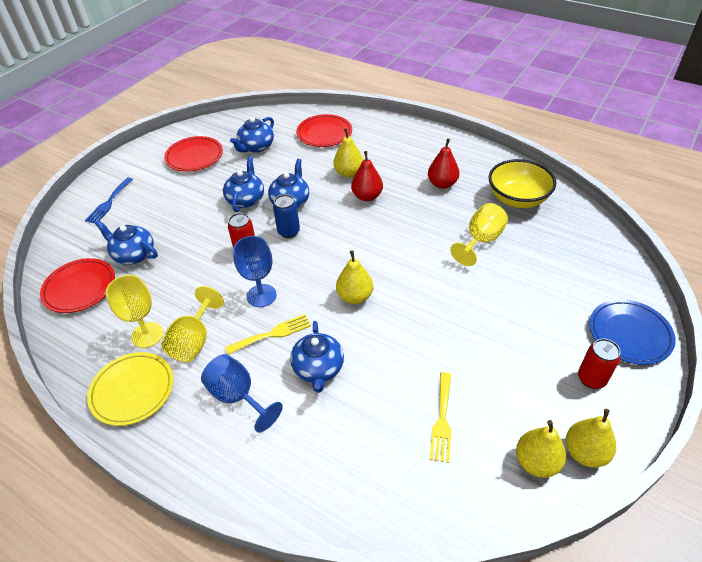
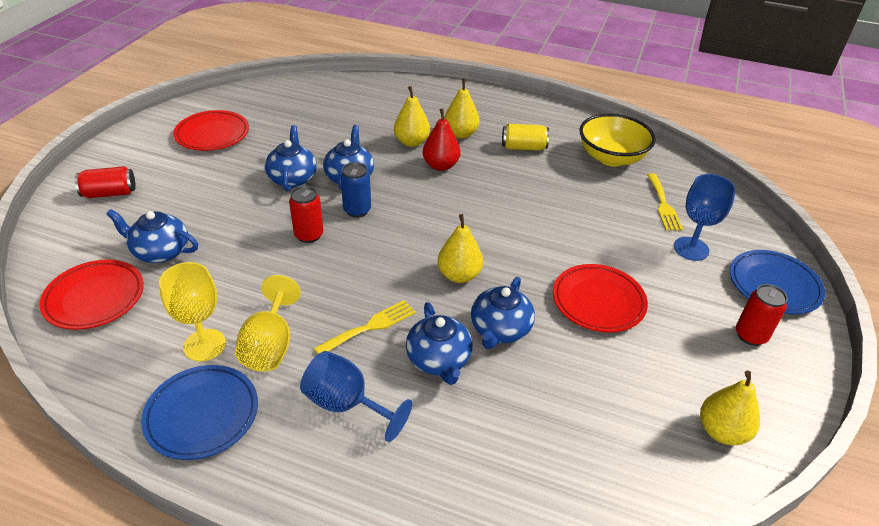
camera: 15 degrees left, 5 degrees down
(109, 202) = (110, 193): blue fork -> red can
(132, 390) = (202, 415): yellow plate -> blue plate
(256, 147) = (289, 119): blue teapot -> blue teapot (500, 330)
(261, 295) = (343, 284): blue goblet -> blue goblet (691, 249)
(324, 134) = (369, 101): red plate -> red plate (598, 301)
(442, 184) = (523, 147): red pear -> yellow can
(442, 420) = (603, 400): yellow fork -> yellow fork (663, 205)
(481, 240) = (585, 203): yellow goblet -> none
(585, 452) = (770, 414): yellow pear -> yellow pear (460, 134)

